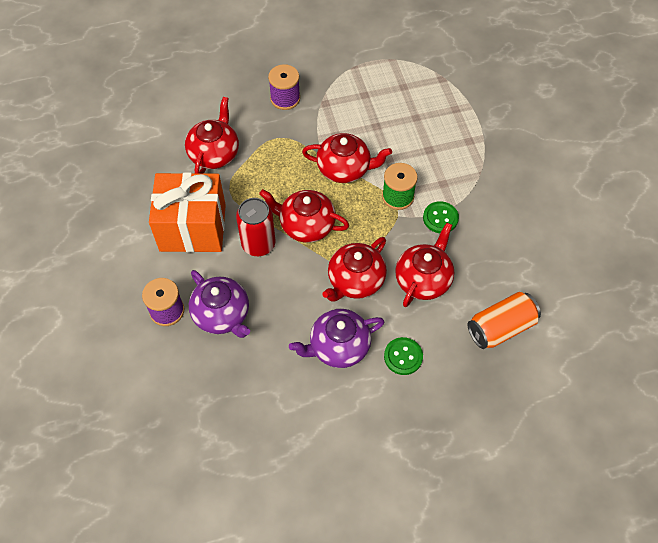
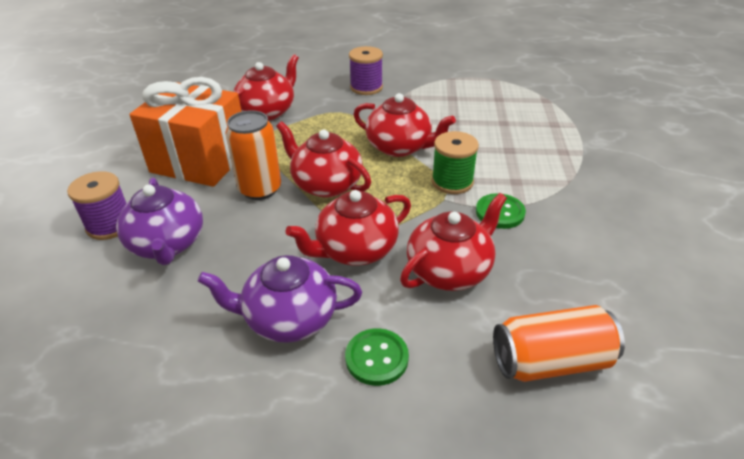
camera: 20 degrees right, 20 degrees down
(258, 244) = (260, 189): red can -> orange can

